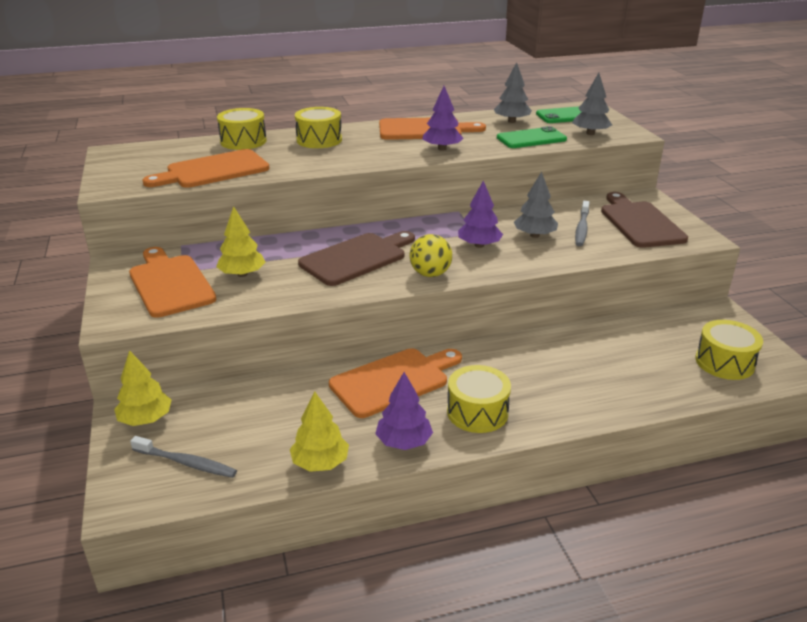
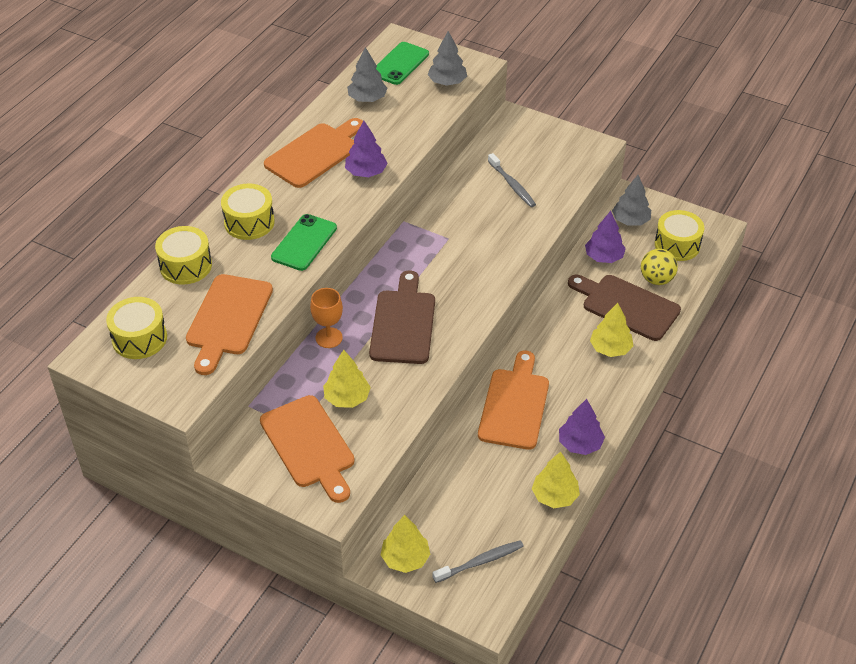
camera: 45 degrees left, 15 degrees up
(170, 283) = (309, 445): orange cutting board -> orange cutting board turned 135 degrees counterclockwise
(293, 240) = (329, 338): none -> orange goblet
(430, 274) = (474, 303): yellow ball -> yellow ball (656, 279)
(477, 412) = (592, 390): yellow drum -> yellow drum (139, 338)
(479, 245) = (468, 250): purple tree -> purple tree (604, 257)
(531, 138) = (414, 116): green phone -> green phone (304, 243)
(534, 235) = (491, 214): grey tree -> grey tree (630, 220)
(541, 395) = (610, 348): none -> yellow tree
(640, 223) = (541, 153): brown cutting board -> brown cutting board (626, 306)

